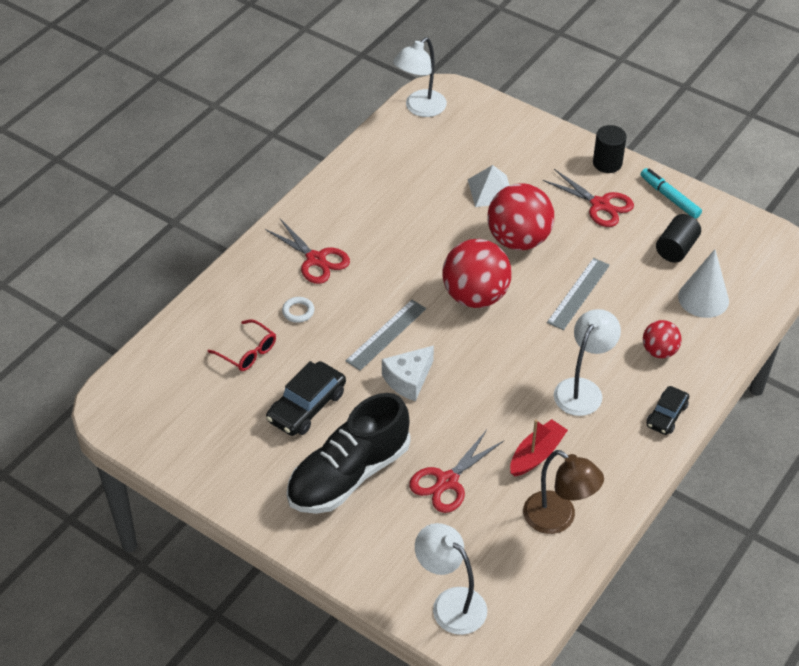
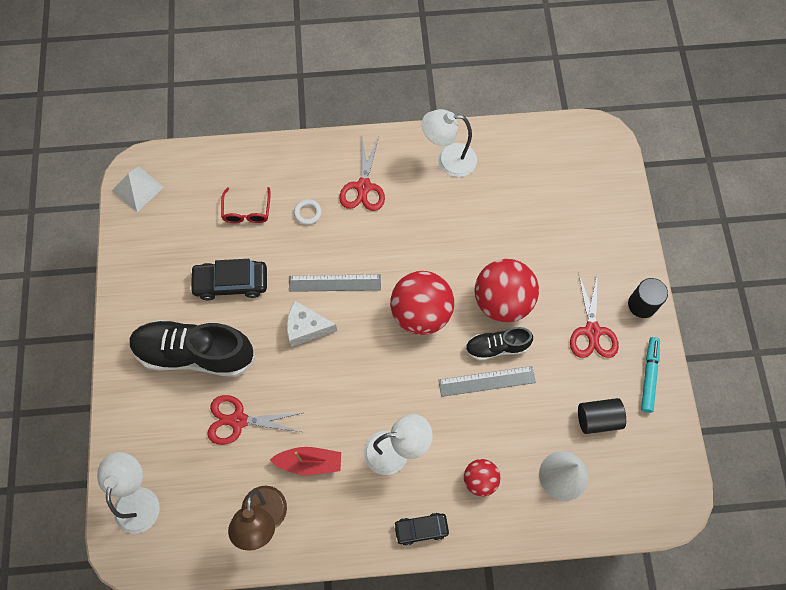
camera: 50 degrees right, 20 degrees up
(420, 108) = (571, 137): white lamp -> white lamp (448, 160)
(491, 190) = (534, 246): white pyramid -> white pyramid (138, 189)
(555, 268) = (497, 347): none -> black shoe

